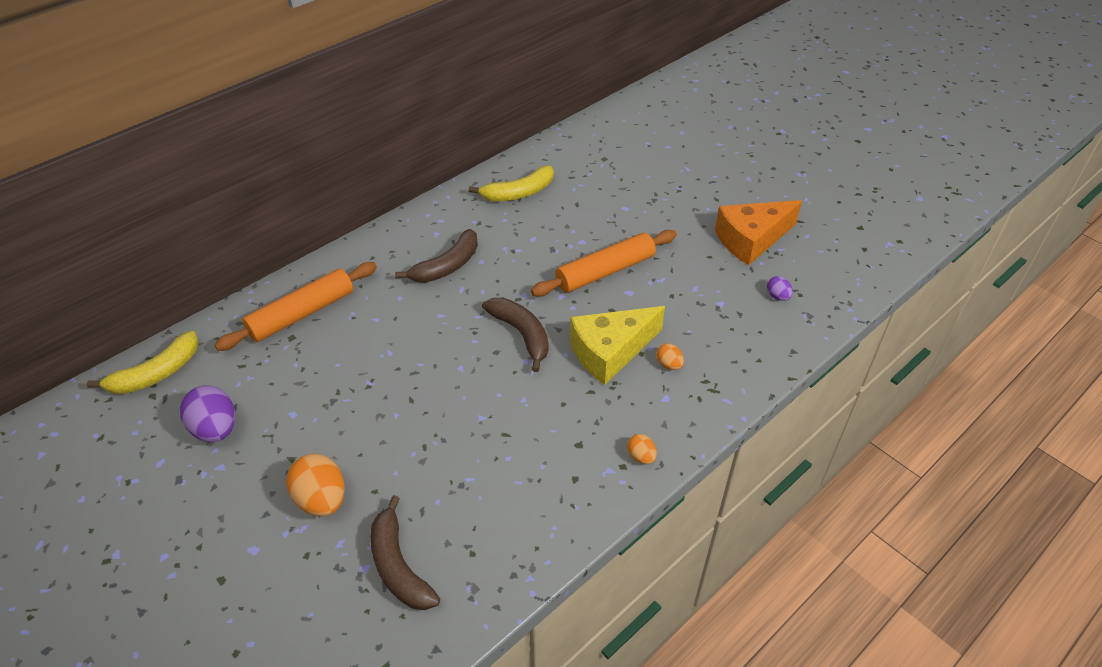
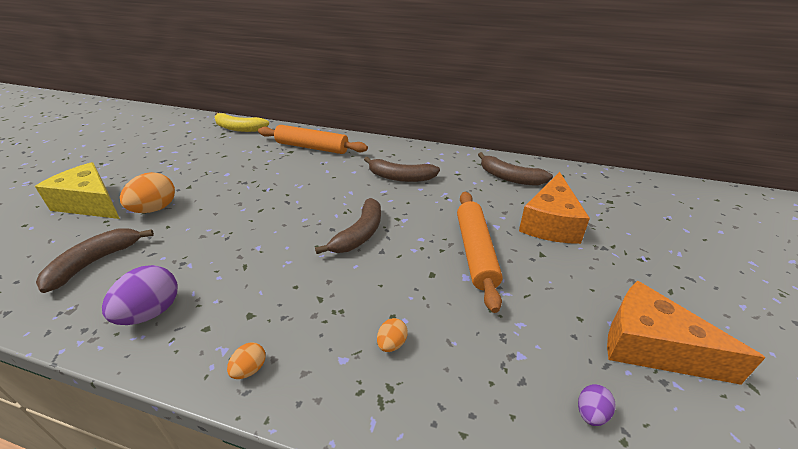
camera: 60 degrees right, 10 degrees down
(216, 429) = (204, 157): purple egg -> purple egg (151, 312)
(518, 193) = (510, 178): yellow banana -> brown banana
(603, 209) = (550, 223): none -> orange cheese
(605, 271) = (475, 252): orange rolling pin -> orange rolling pin turned 60 degrees clockwise
(610, 352) = (378, 293): yellow cheese -> yellow cheese (90, 203)

